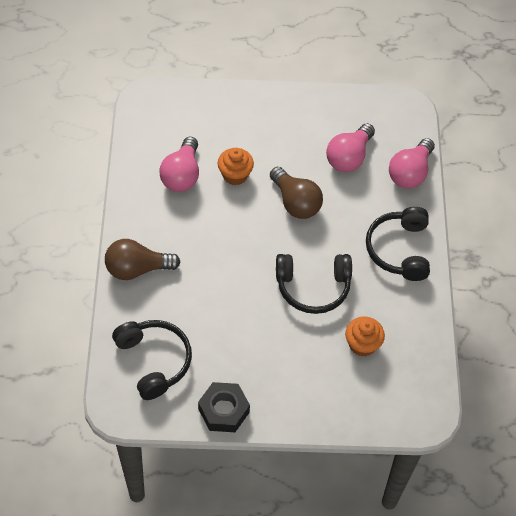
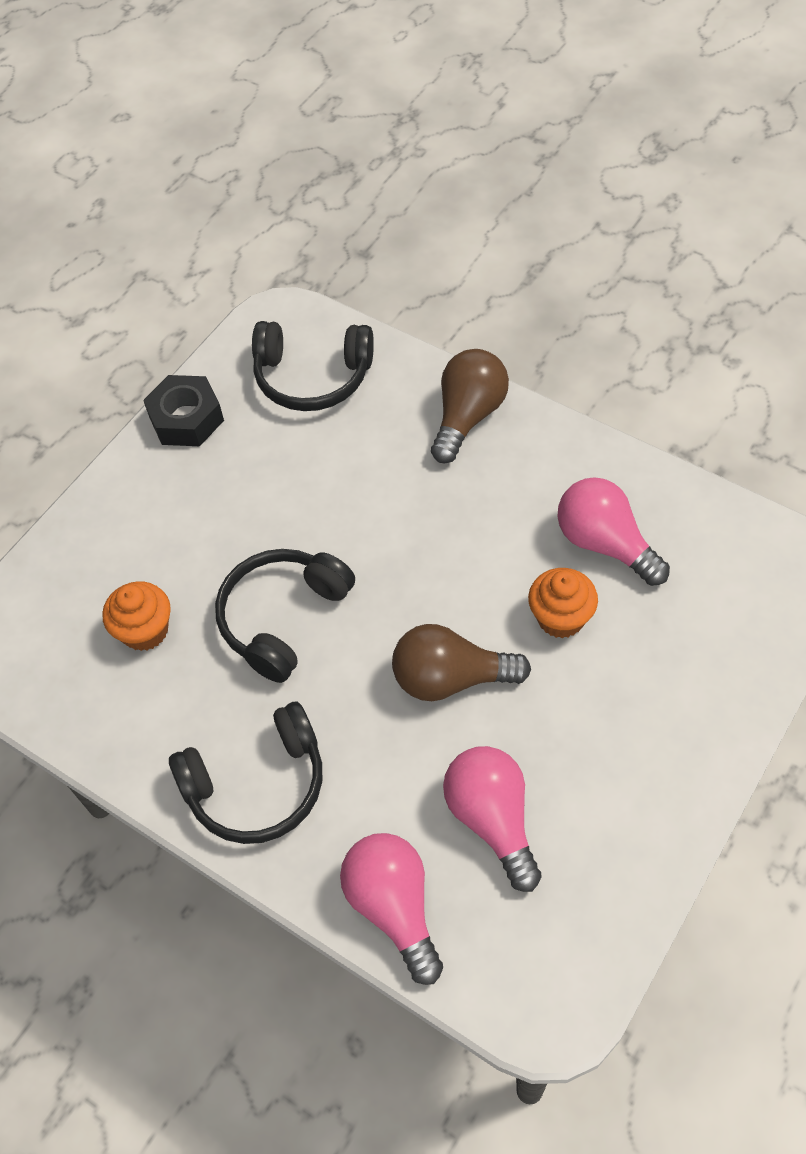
camera: 130 degrees right, 0 degrees up
(399, 250) = (257, 785): black headphones -> black headphones turned 120 degrees clockwise

